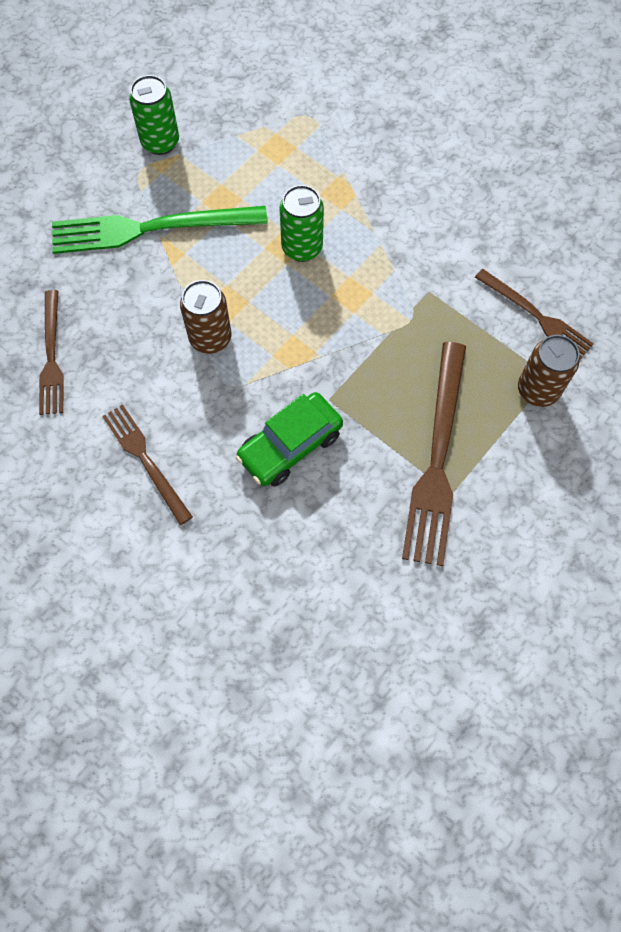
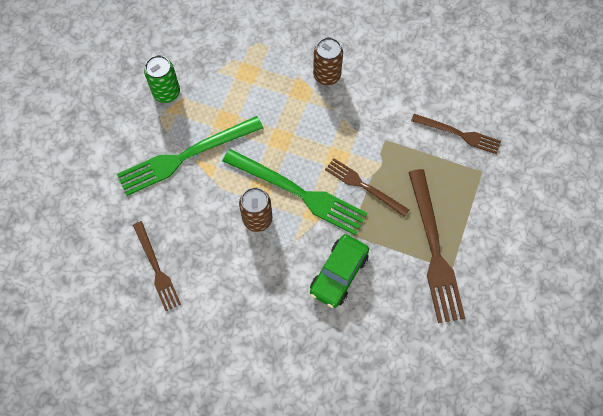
camera: 20 degrees left, 0 degrees up
(145, 460) = (249, 317): brown fork -> brown fork (364, 186)
(280, 322) = (298, 192): none -> green fork
(302, 248) = (292, 137): green can -> none
(537, 390) = (478, 183): brown can -> brown can (327, 75)

